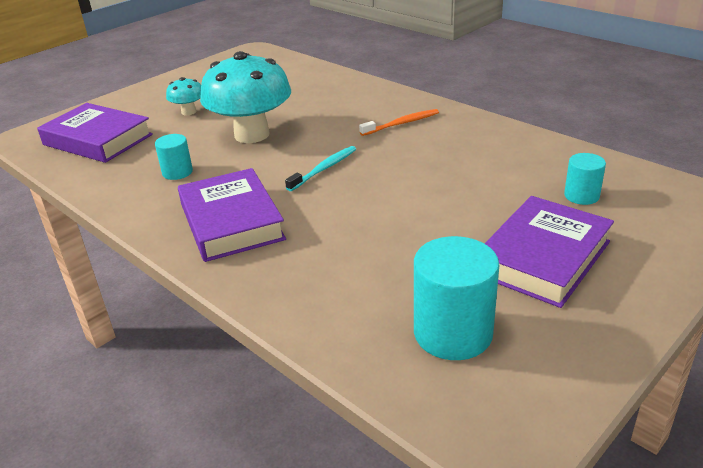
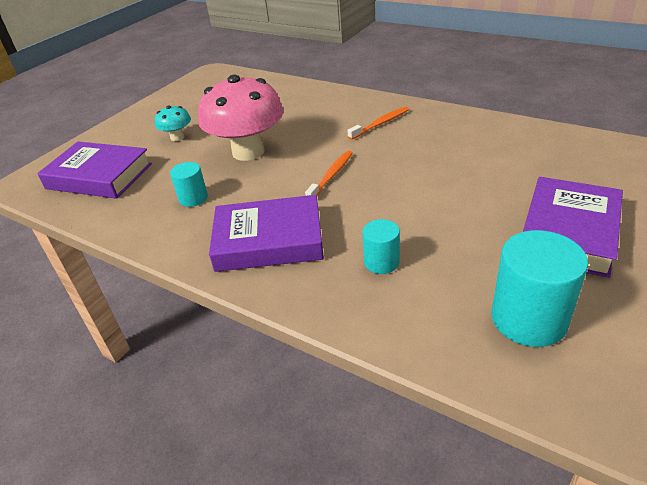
camera: 10 degrees left, 5 degrees up
(231, 222) = (269, 240): purple book -> purple book turned 60 degrees counterclockwise
(252, 135) = (248, 152): turquoise mushroom -> pink mushroom
(324, 169) = (331, 176): turquoise toothbrush -> orange toothbrush
(581, 196) = (570, 169): turquoise cylinder -> turquoise cylinder (381, 262)

